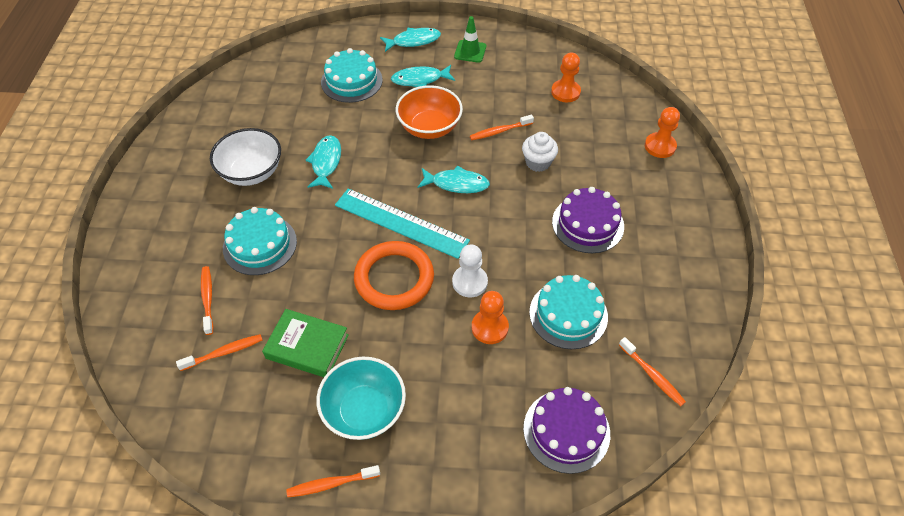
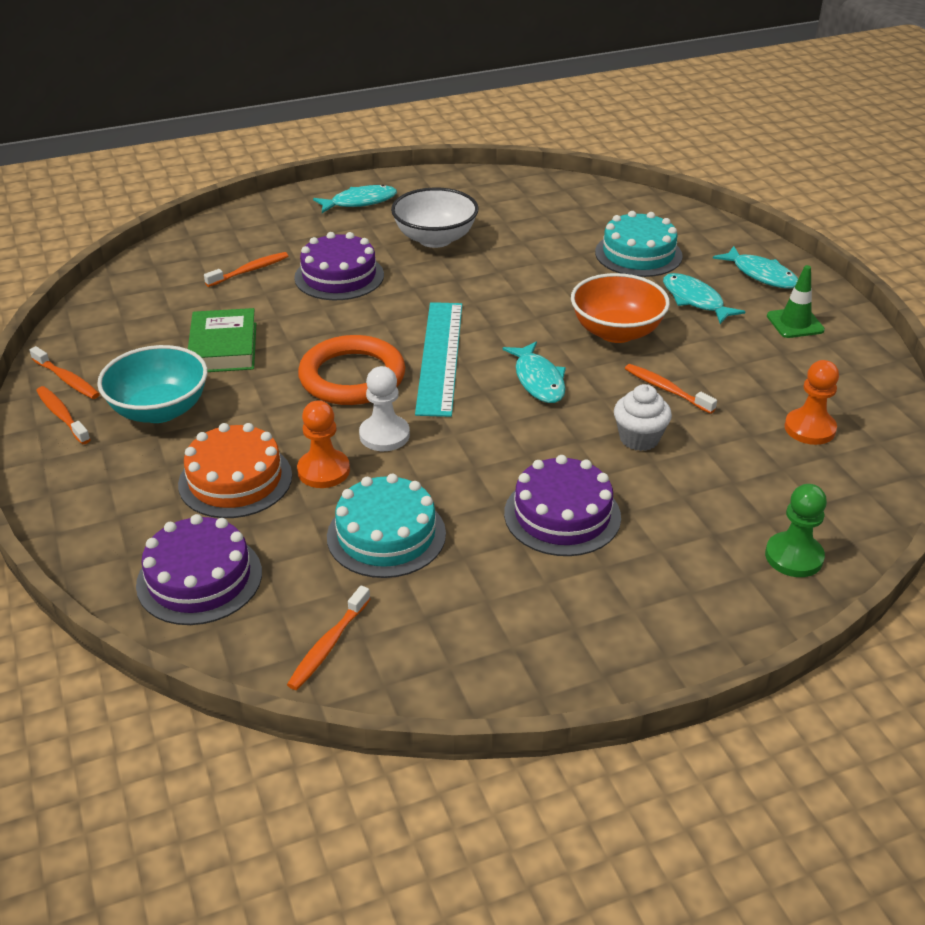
camera: 65 degrees right, 15 degrees down
(224, 352) = (190, 301): orange toothbrush -> orange toothbrush (67, 380)
(260, 244) = (339, 276): turquoise cake -> purple cake
(326, 162) = (490, 278): turquoise fish -> turquoise fish (360, 202)
(474, 382) = (235, 480): none -> orange cake
(660, 146) = (794, 557): orange pawn -> green pawn

